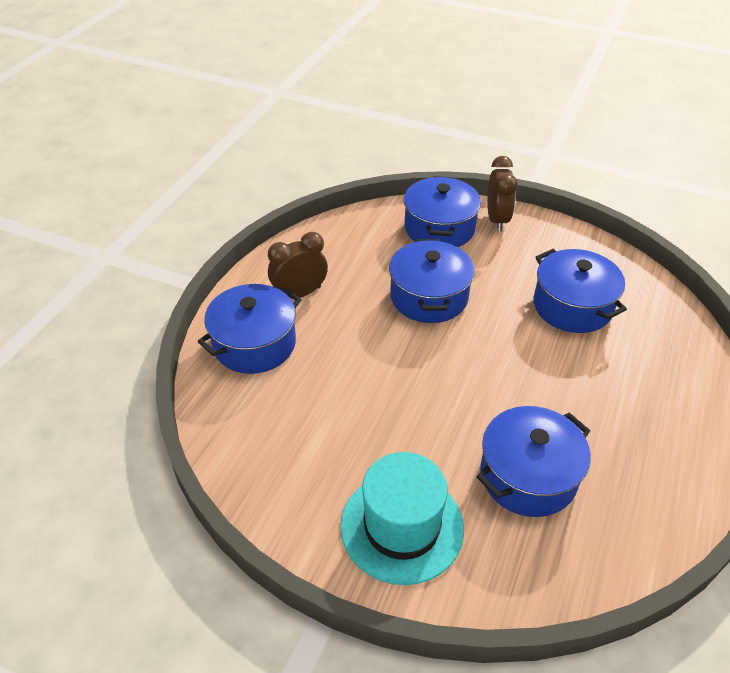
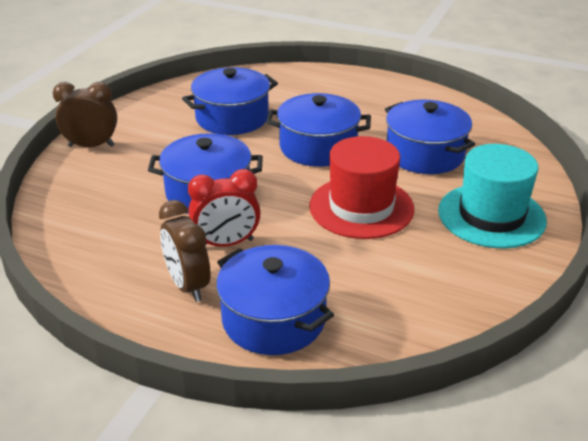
camera: 90 degrees left, 10 degrees down
(353, 312) = (226, 243): none -> red clock
(412, 408) = (361, 207): none -> red hat
(439, 228) = (93, 182): blue pot -> blue pot (318, 147)

